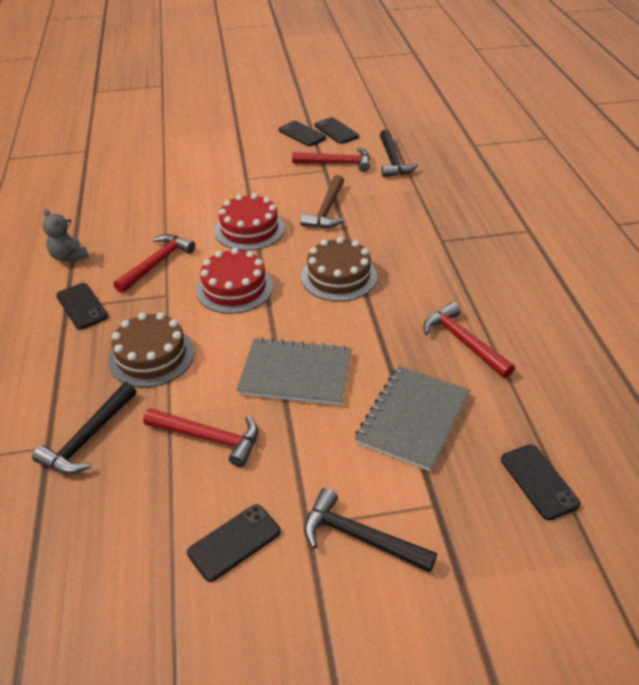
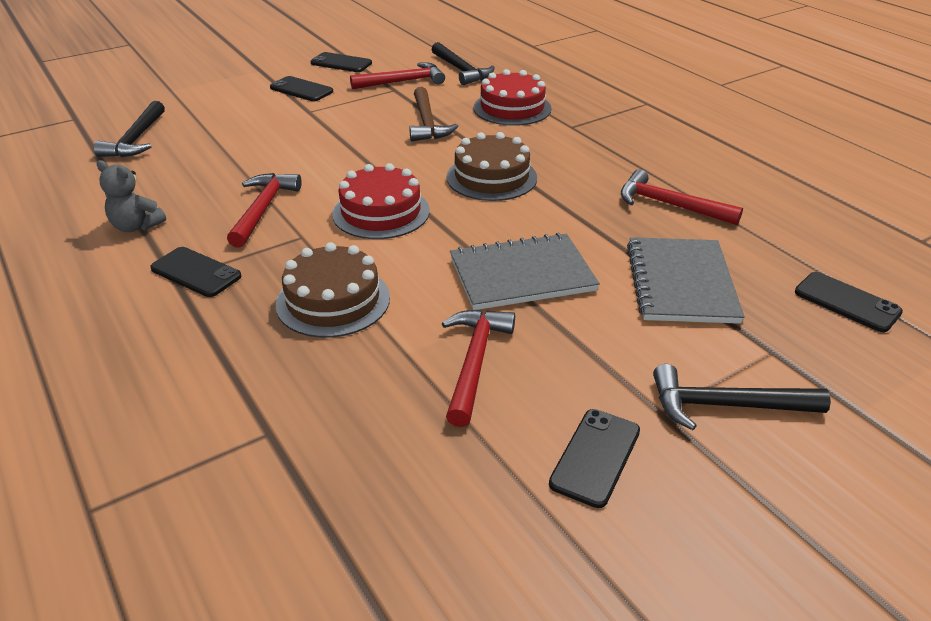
camera: 25 degrees left, 5 degrees down
(88, 438) = (319, 407): black hammer -> black hammer (136, 139)
(209, 438) = (474, 362): red hammer -> red hammer turned 75 degrees counterclockwise
(249, 229) = (352, 155): red cake -> red cake (512, 108)
(336, 131) = (378, 55): black phone -> black phone (301, 90)

